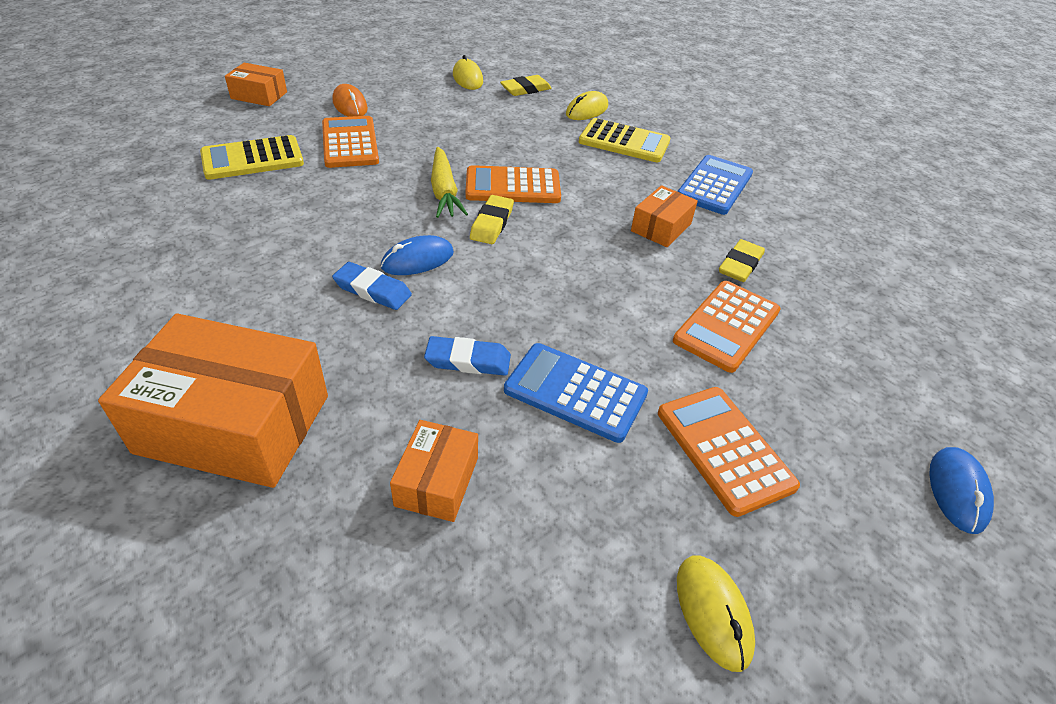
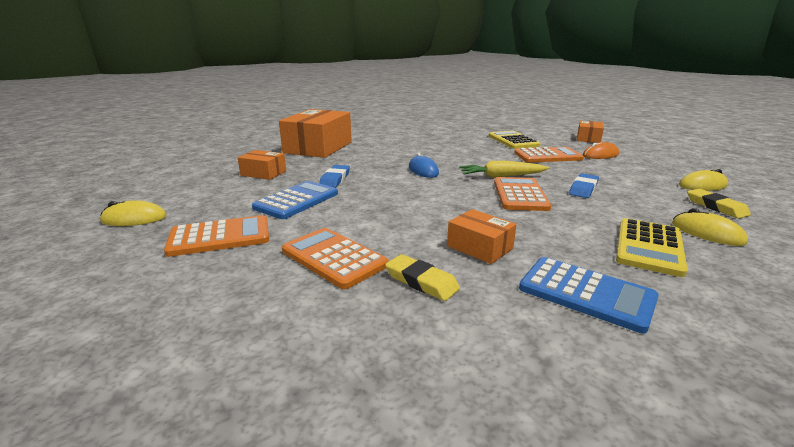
camera: 100 degrees right, 20 degrees down
(372, 290) = (396, 163): blue eraser -> blue eraser (583, 189)
(492, 223) = (466, 187): yellow eraser -> none
(957, 491) = (75, 335): blue mouse -> none

